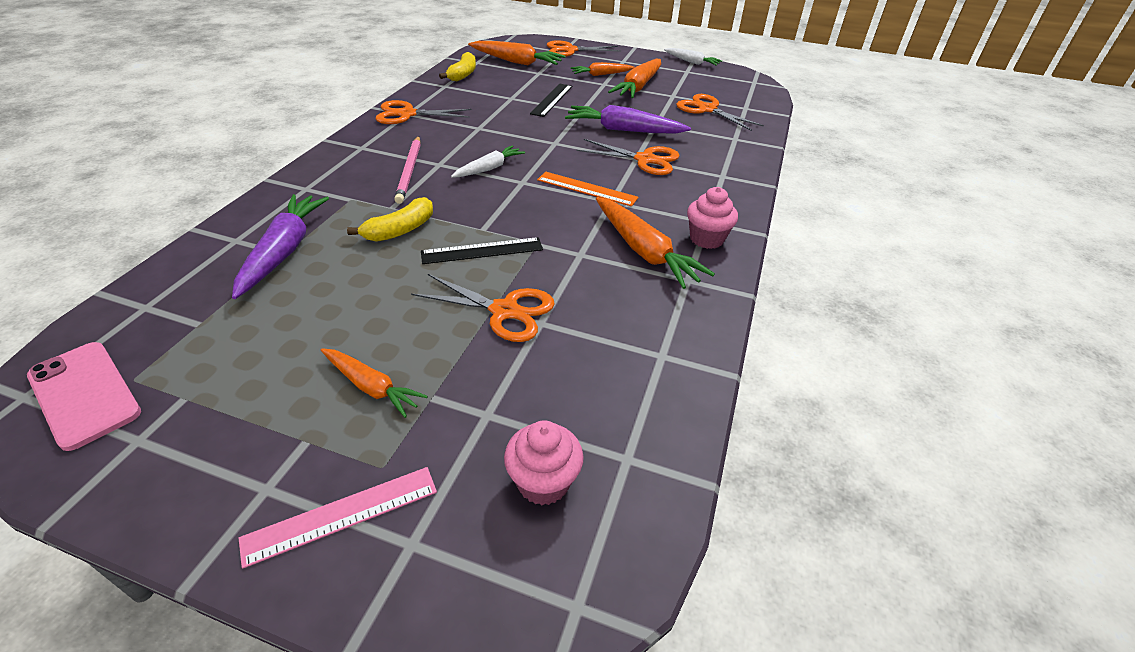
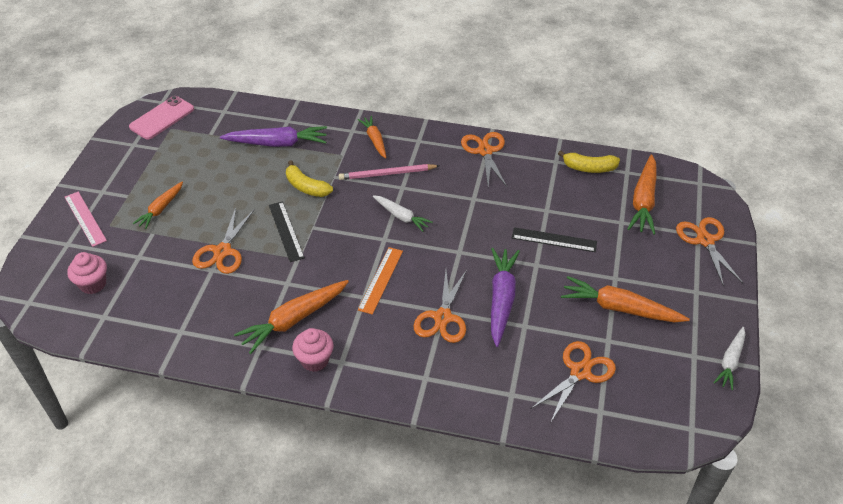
camera: 85 degrees right, 5 degrees up
(601, 74) = (641, 273): orange carrot -> orange carrot (374, 140)

